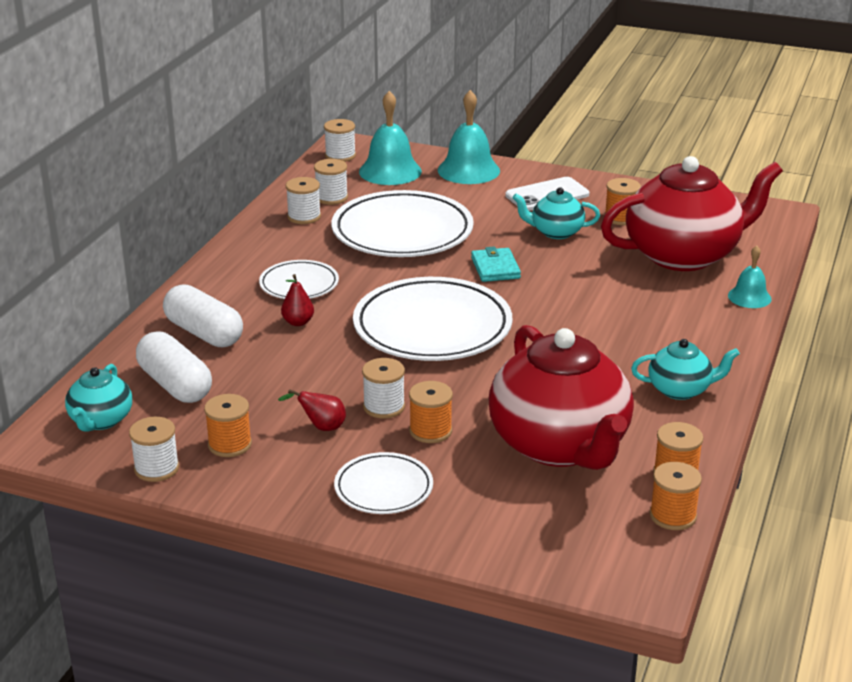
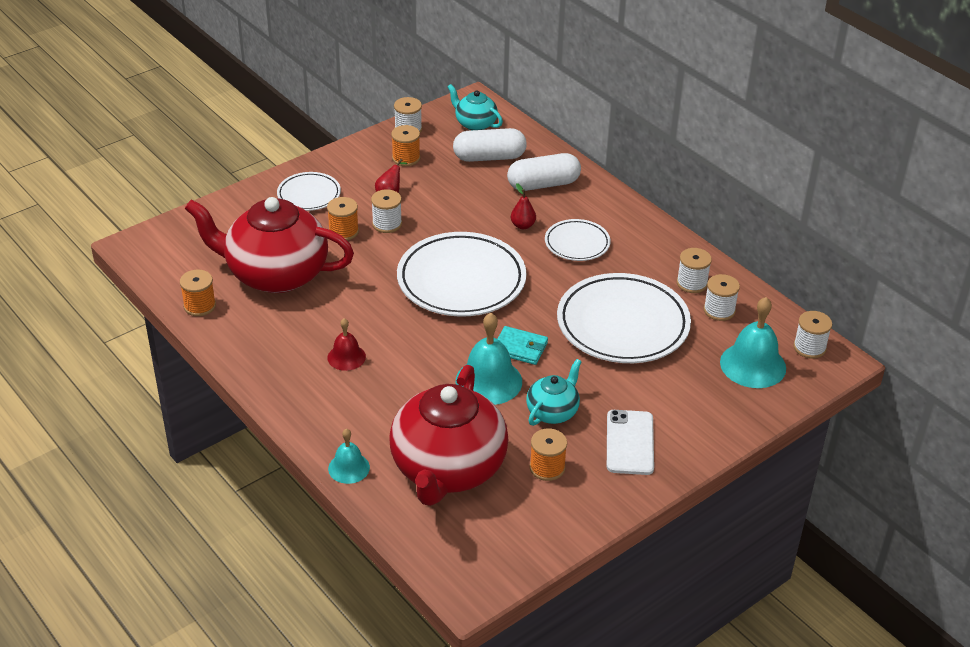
camera: 120 degrees right, 10 degrees up
(468, 170) = (721, 416): turquoise bell -> turquoise bell (488, 381)
(625, 349) = (346, 357): none -> red bell
(673, 516) = (169, 285): orange spool -> none
(680, 390) = (274, 356): turquoise teapot -> none

